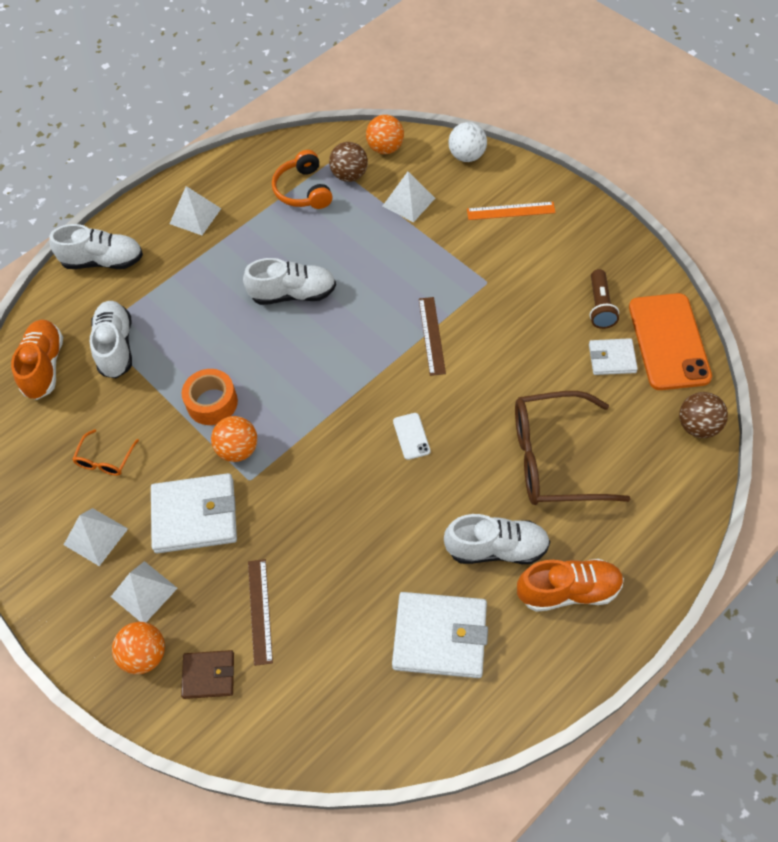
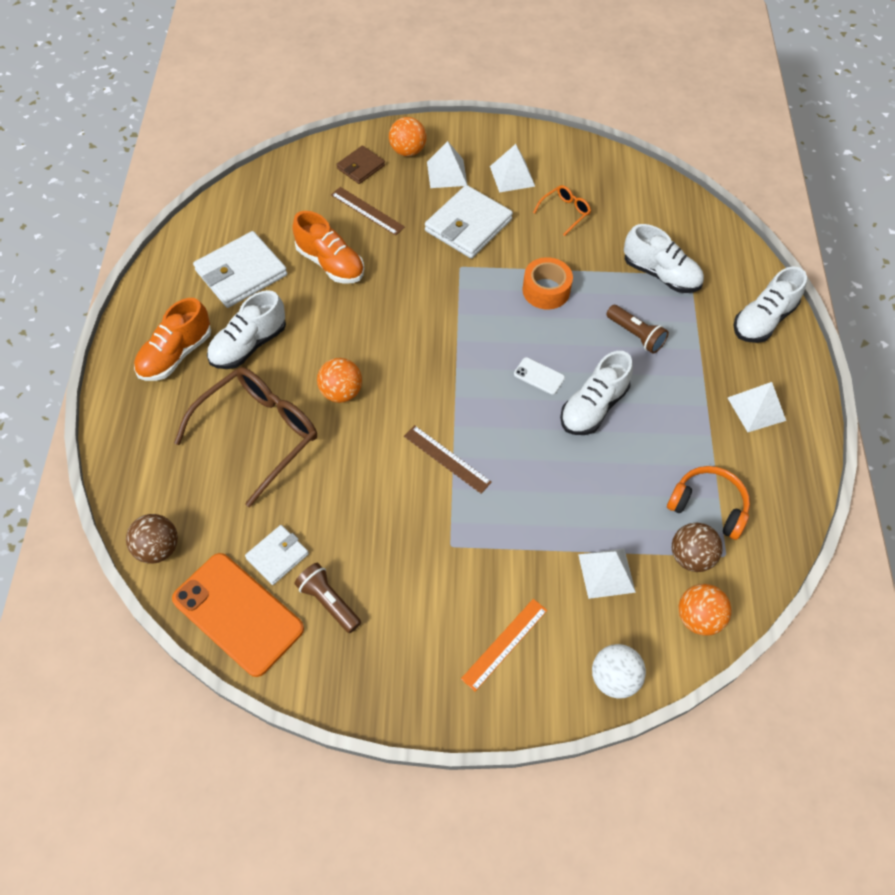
camera: 130 degrees right, 0 degrees up
(44, 366) = (685, 229): orange shoe -> orange shoe (330, 263)
(105, 460) = (565, 212): orange glasses -> orange glasses turned 75 degrees clockwise
(198, 318) = (635, 335): none -> brown flashlight
(238, 449) = (490, 277): orange ball -> orange ball (341, 392)
(411, 436) = (381, 372): white phone -> white phone (539, 376)

